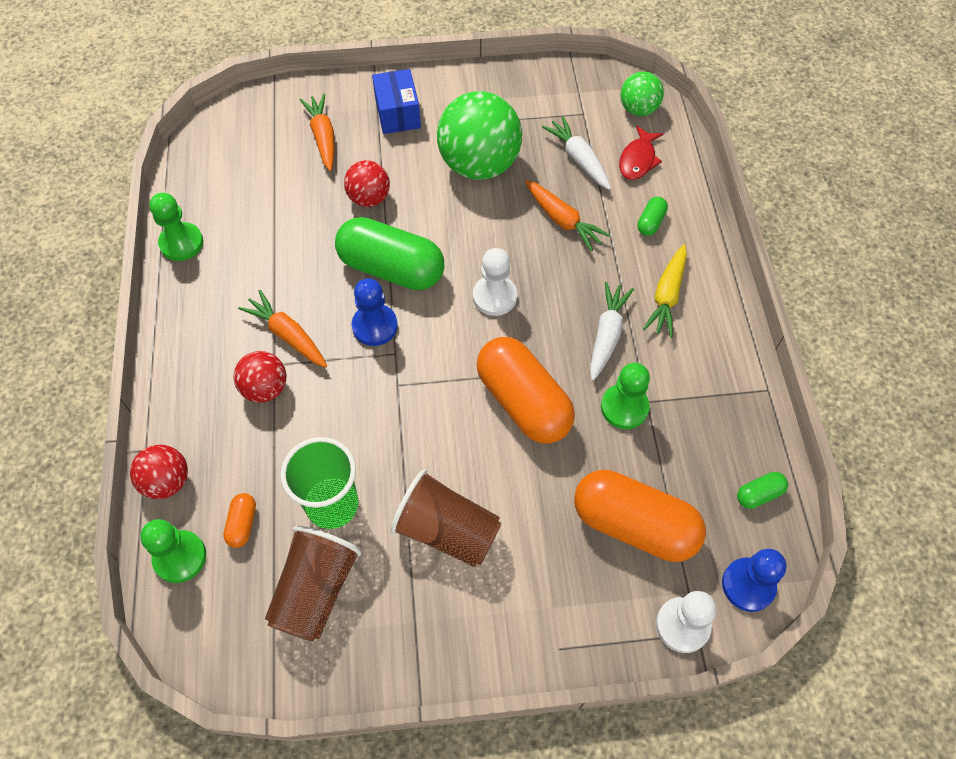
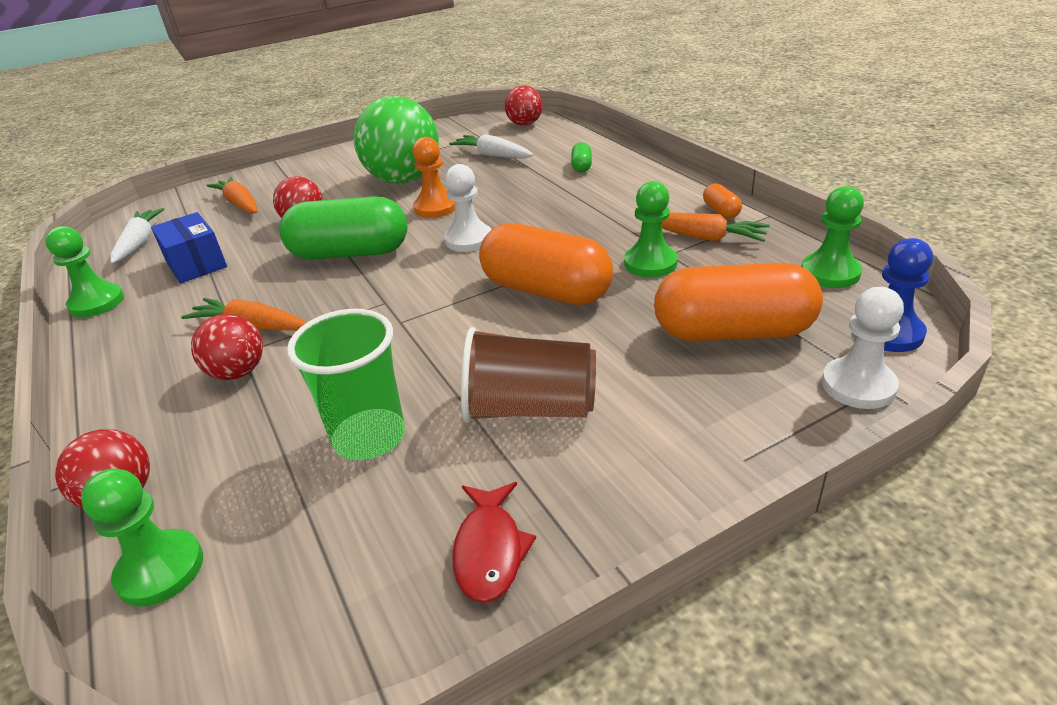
camera: 20 degrees left, 25 degrees down
(242, 524) = (249, 499): orange capsule -> orange capsule (721, 211)
(316, 590) = (387, 527): brown cup -> none
(375, 326) = (351, 292): blue pawn -> none
(398, 113) = (310, 175): blue box -> blue box (196, 264)
(488, 230) = (436, 207): none -> orange pawn
(562, 220) = (502, 185): orange carrot -> orange carrot (703, 237)
(607, 334) = (595, 229): white carrot -> white carrot (139, 243)
(638, 109) = (525, 124): green ball -> red ball
(638, 160) = (544, 143): red fish -> red fish (490, 550)
(667, 296) = (630, 195): yellow carrot -> none
(759, 494) = (830, 273): green capsule -> green pawn

